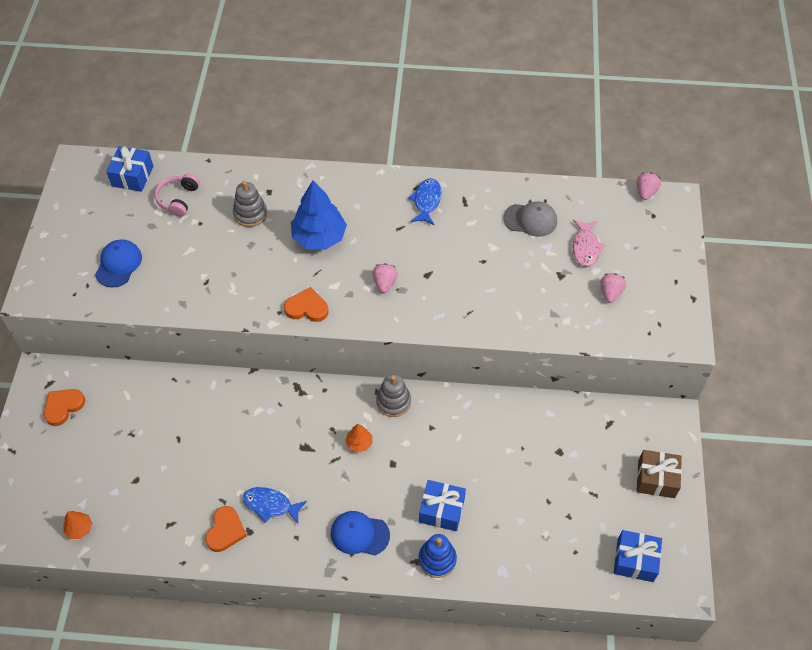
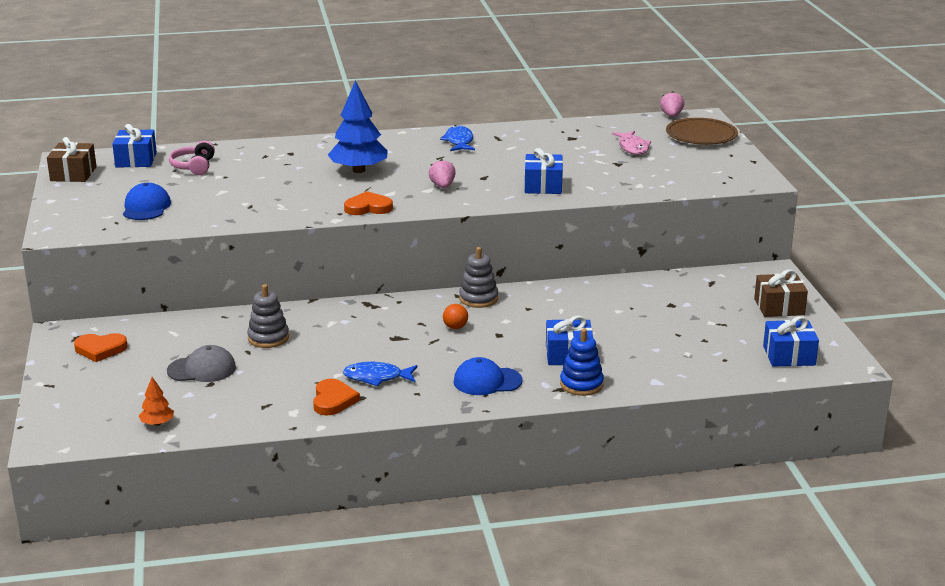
camera: 15 degrees left, 30 degrees down
(63, 407) = (100, 349): orange heart -> orange heart turned 120 degrees counterclockwise
(74, 191) = (73, 174): none -> brown gift
(250, 214) = (277, 166): grey stacking toy -> grey stacking toy (268, 338)
(359, 443) = (455, 327): orange tree -> orange ball
(476, 302) = (543, 186): none -> blue gift
(530, 220) = (569, 140): grey cap -> grey cap (202, 369)
(610, 293) = (672, 167): pink strawberry -> none
(660, 238) = (701, 135): none -> brown plate

